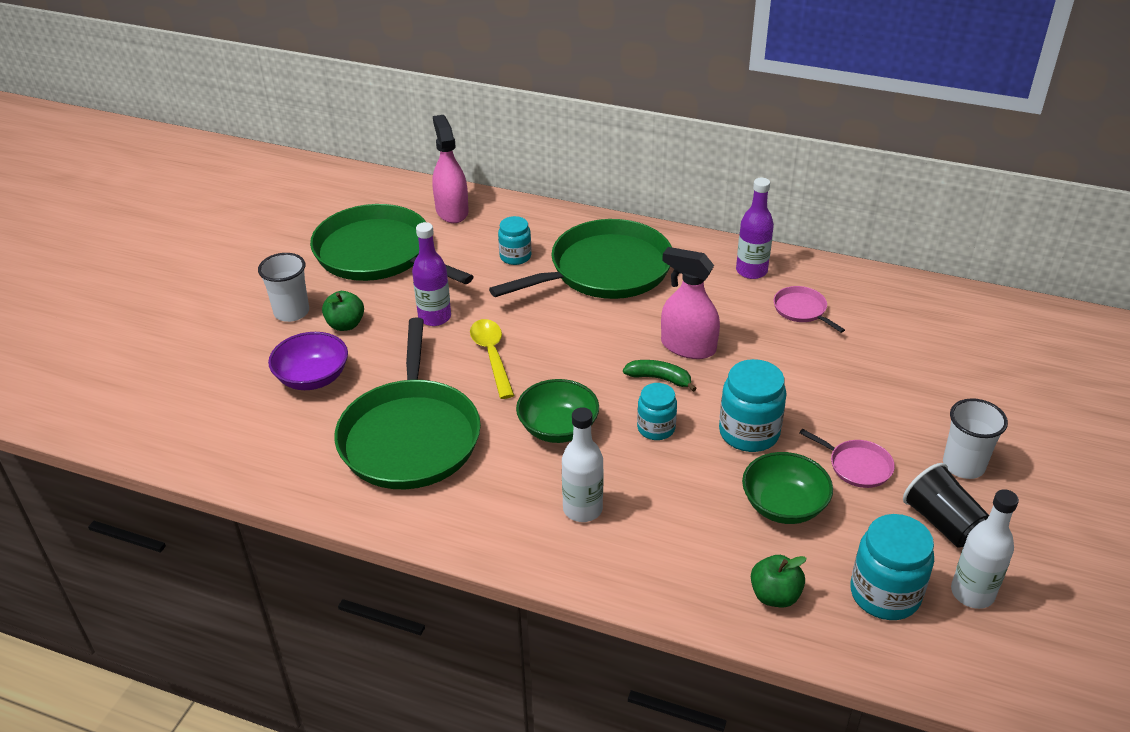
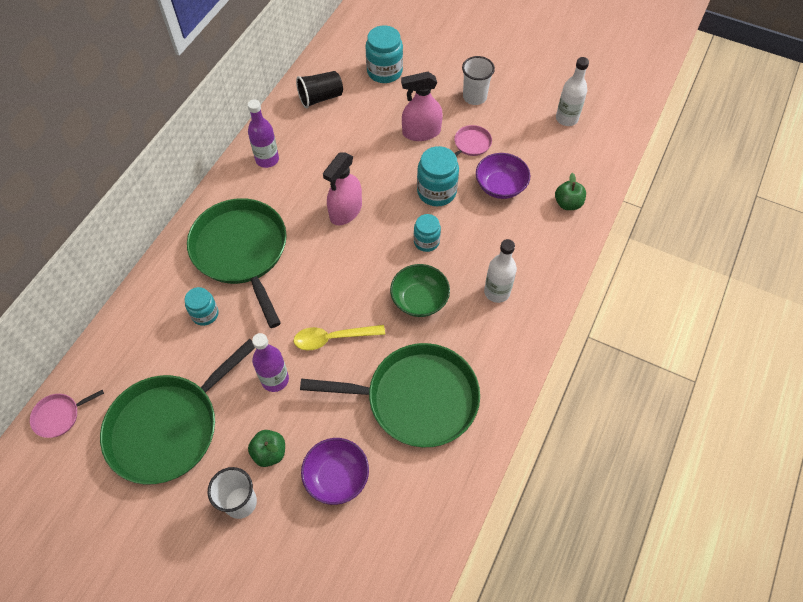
camera: 85 degrees left, 20 degrees up
(452, 211) = (118, 362): pink spray bottle -> pink spray bottle (421, 132)
(659, 379) = (377, 233): green banana -> none
(783, 506) = (500, 186): green bowl -> purple bowl
(801, 310) = (318, 140): pink pan -> pink pan (59, 416)
(885, 594) = (567, 155): turquoise jar -> turquoise jar (384, 71)
(942, 523) = (517, 117): black cup -> black cup (320, 98)

